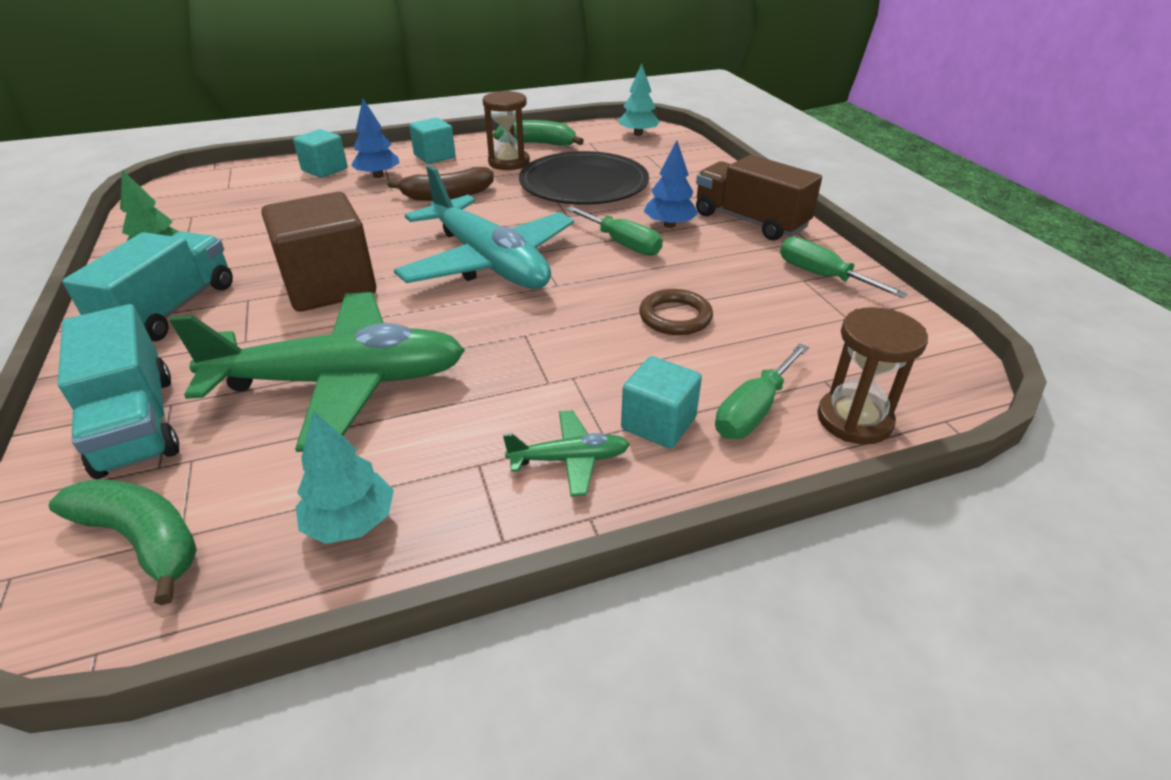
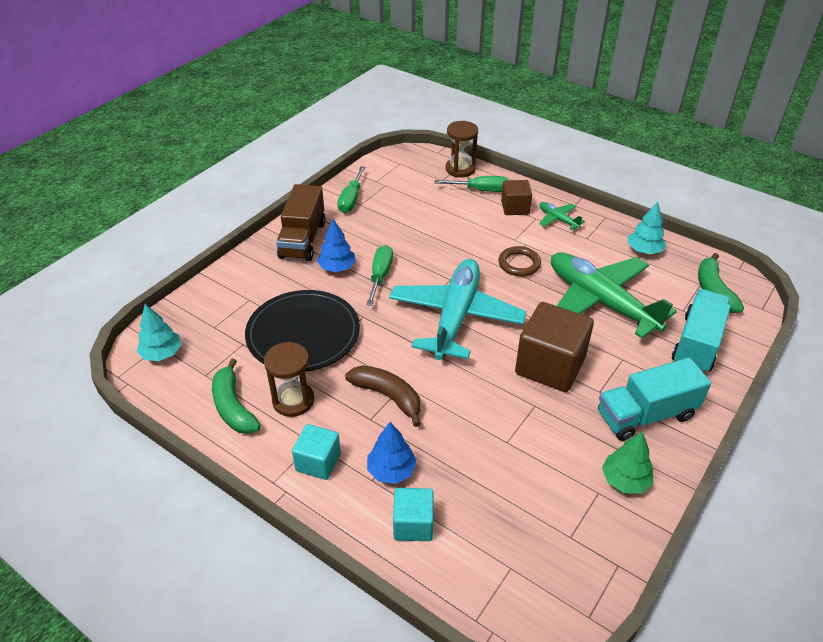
camera: 125 degrees left, 5 degrees up
(658, 423) = (515, 208): turquoise cube -> brown cube
(675, 317) = (437, 229): brown ring -> brown ring (519, 264)

